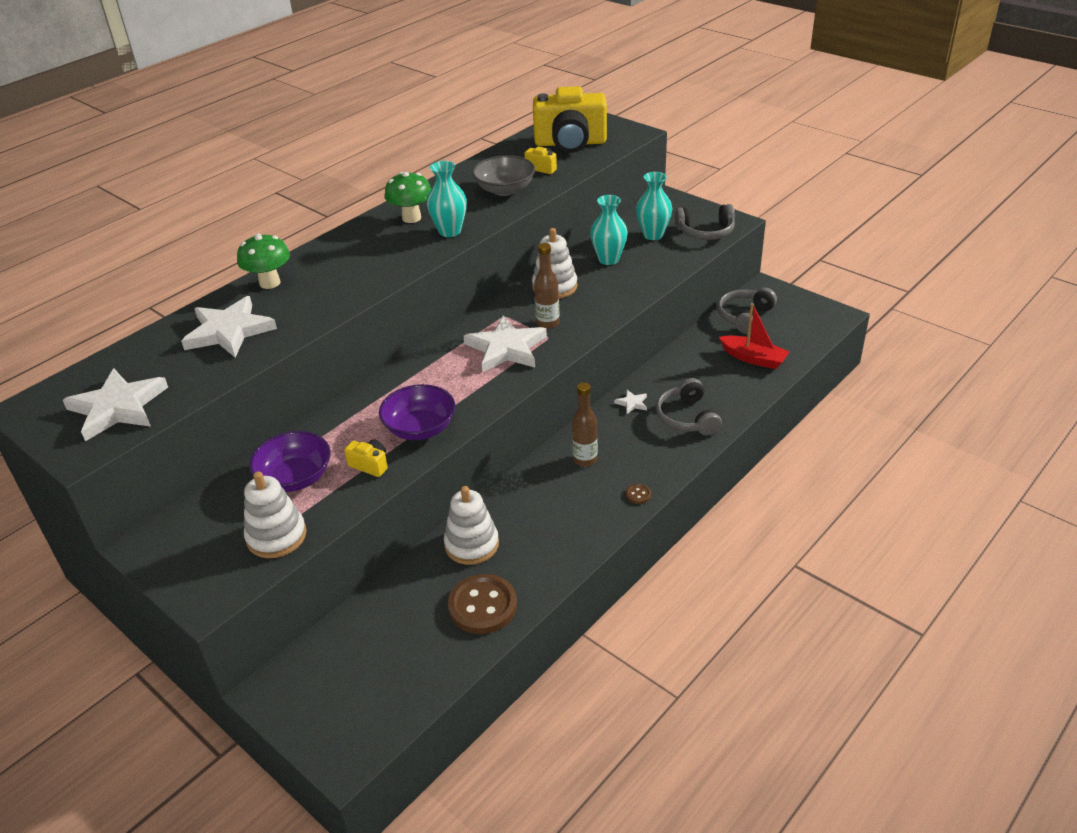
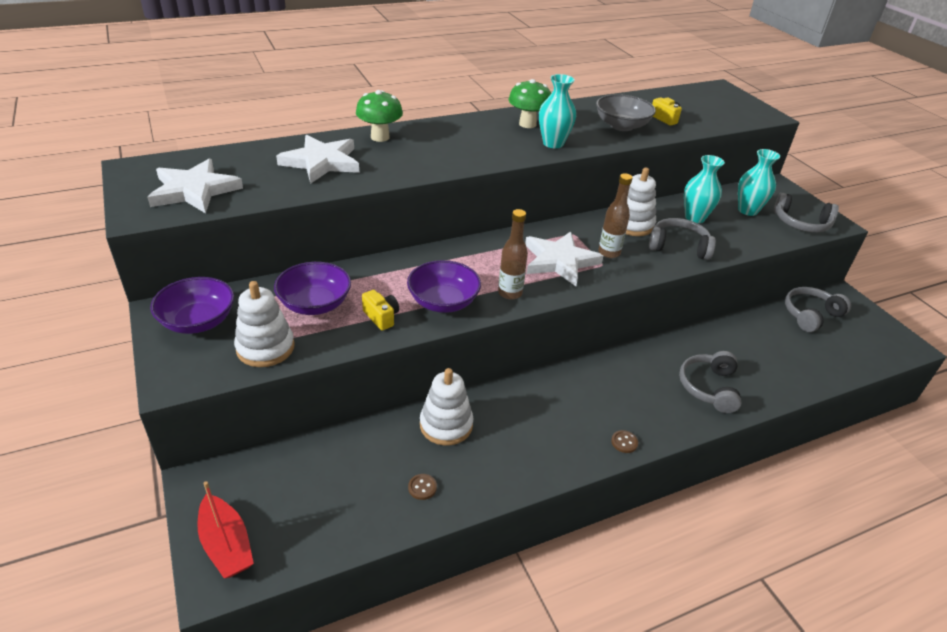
camera: 20 degrees right, 0 degrees up
(188, 539) = (198, 321): none -> purple bowl
(482, 606) = (422, 487): brown button -> brown button, size x0.41
(570, 143) = (702, 107): yellow camera -> none
(585, 459) = (590, 388): brown bottle -> brown bottle (510, 293)
(608, 294) = (678, 246): none -> grey headphones
(632, 403) = (661, 354): white star -> none
(753, 358) = (802, 356): red boat -> red boat (226, 544)

